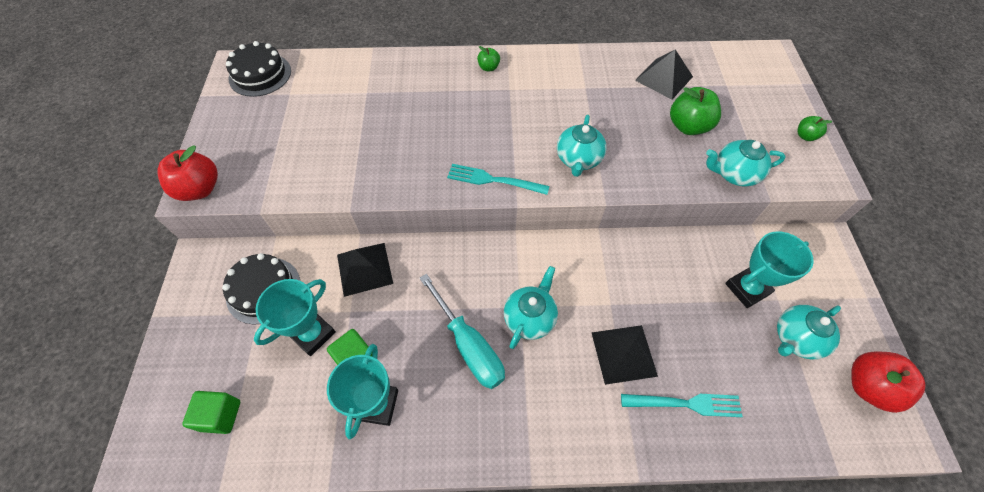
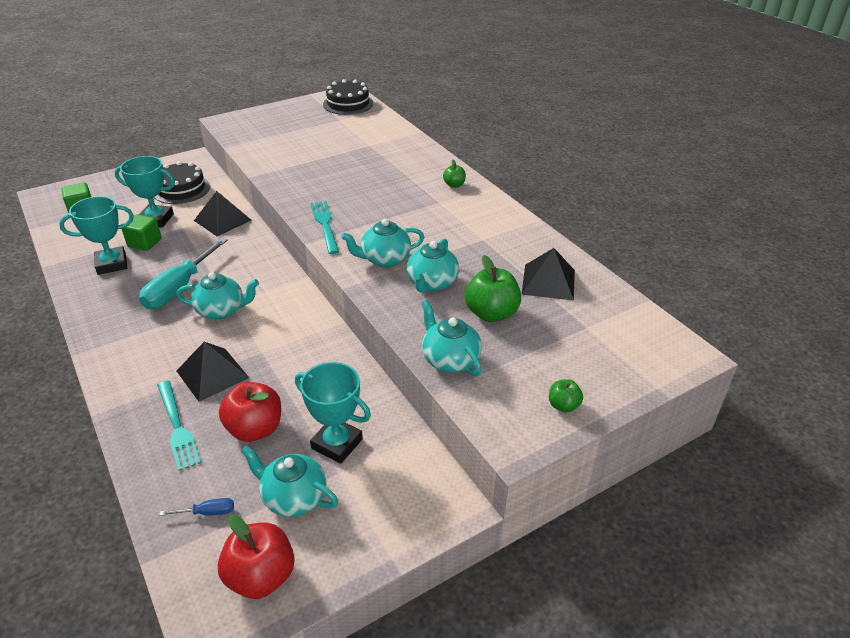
camera: 60 degrees right, 20 degrees down
(200, 189) = (229, 123): red apple -> red apple (255, 429)
(630, 143) = (432, 283): none -> turquoise teapot
(796, 407) = (207, 512): none -> blue screwdriver

